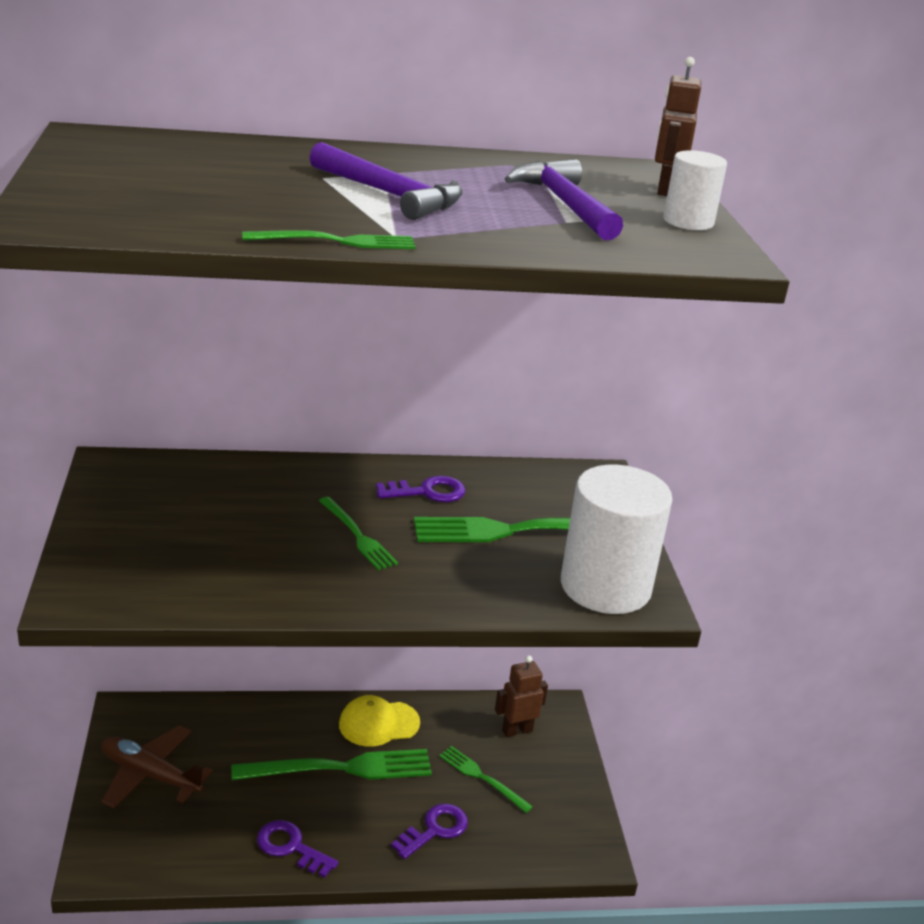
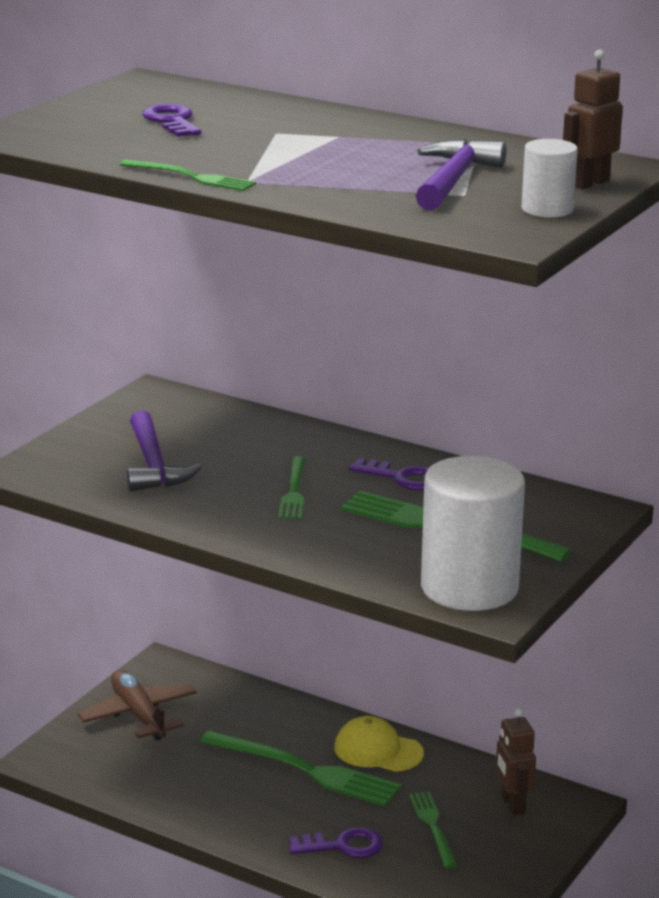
camera: 40 degrees right, 5 degrees down
(291, 847) = (203, 807): purple key -> purple key (172, 121)
(389, 194) = (306, 152): purple hammer -> purple hammer (153, 465)
(517, 730) = (512, 805): brown robot -> brown robot turned 120 degrees counterclockwise

